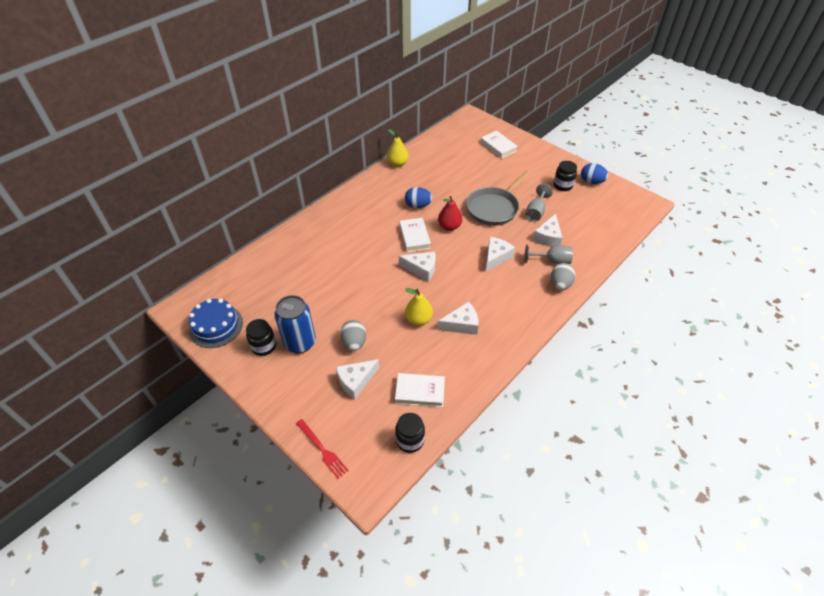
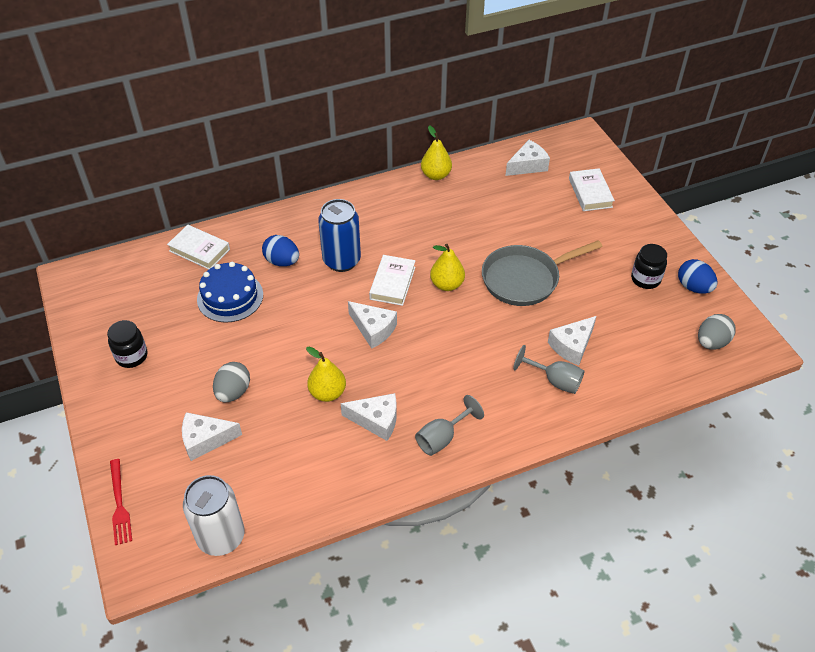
camera: 25 degrees right, 0 degrees up
(216, 326) = (96, 312): blue cake -> blue cake (230, 297)
(300, 342) = (173, 367): blue can -> blue can (341, 261)
(410, 440) = (221, 537): black jar -> white can
(418, 205) = (424, 242): blue egg -> blue egg (282, 261)
(420, 392) = (270, 484): white book -> white book (199, 250)
(449, 226) = (447, 284): red pear -> yellow pear
(496, 257) = (481, 348): white cheese -> white cheese (528, 165)
(536, 212) = (579, 304): grey goblet -> grey goblet (442, 438)
(560, 284) = (543, 417): grey egg -> grey egg (711, 342)

